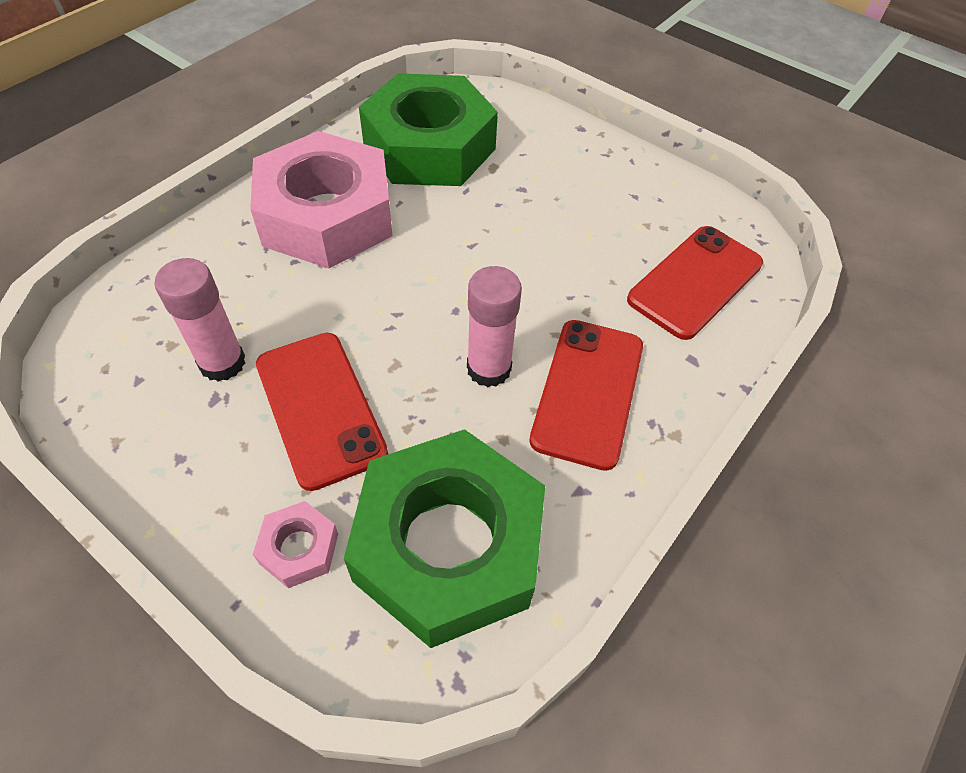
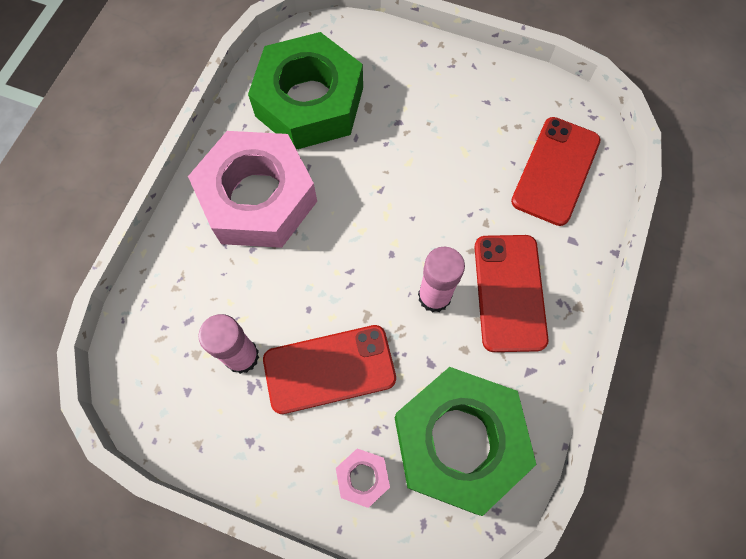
camera: 15 degrees left, 15 degrees up
(320, 408) = (329, 369): red phone -> red phone turned 60 degrees counterclockwise

